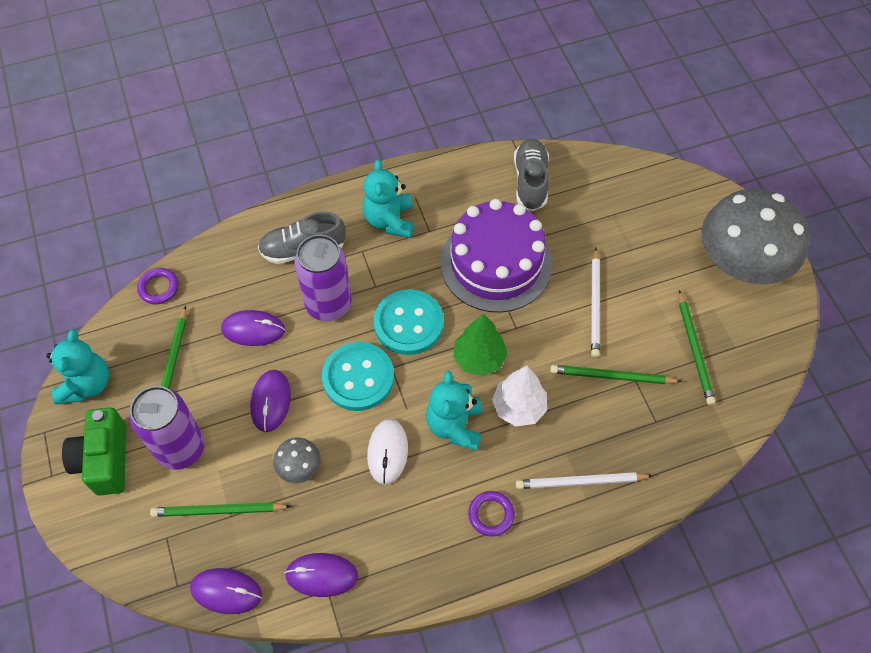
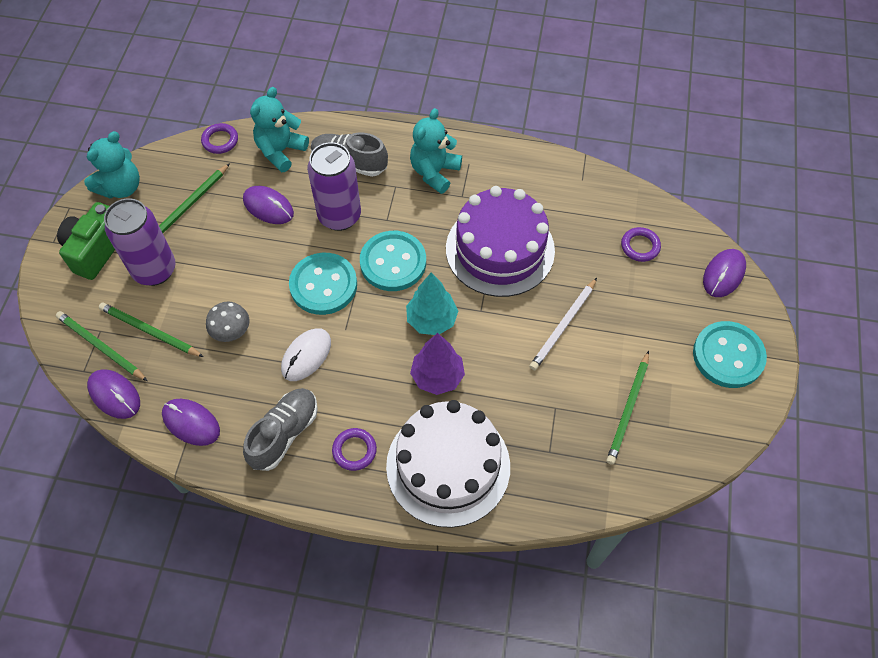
camera: 30 degrees right, 0 degrees up
(271, 401) = (244, 269): purple mouse -> purple mouse (723, 274)
(455, 425) = (374, 363): turquoise teddy bear -> turquoise teddy bear (281, 151)
(479, 359) = (431, 320): green tree -> turquoise tree
(518, 407) = (437, 376): white tree -> purple tree
(530, 181) = (577, 196): grey shoe -> grey shoe (284, 434)
(581, 482) = (448, 466): white pencil -> white cake
(612, 202) = (640, 246): none -> purple ring
(612, 376) = (536, 393): green pencil -> green pencil (101, 347)
(742, 261) = (728, 356): grey mushroom -> turquoise button

